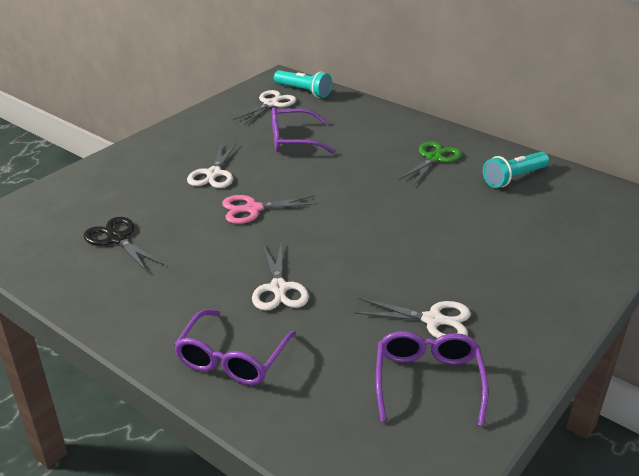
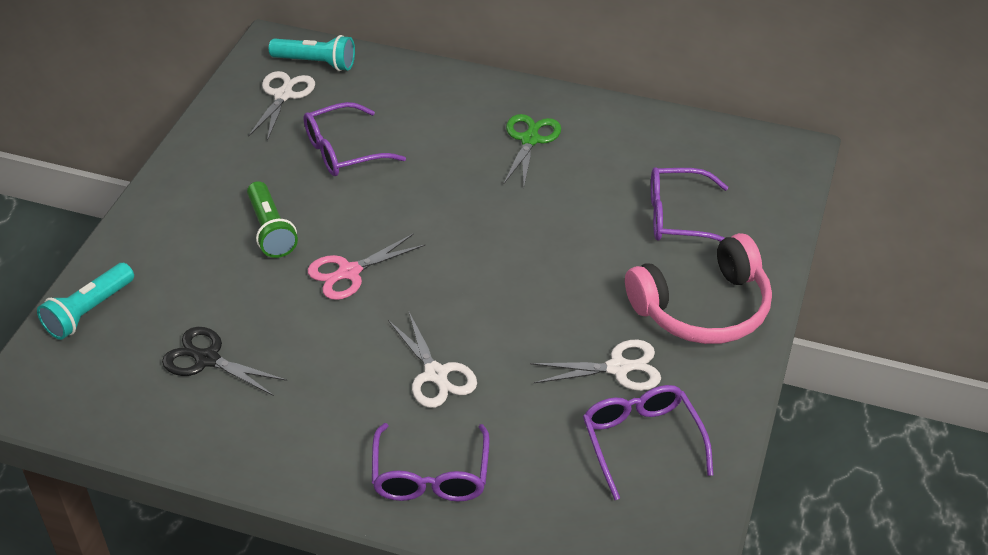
camera: 20 degrees left, 10 degrees up
(214, 174) = (271, 230): white scissors -> green flashlight
(514, 178) = (633, 148): turquoise flashlight -> turquoise flashlight (89, 311)
(528, 294) = (703, 308): none -> pink headphones
(533, 228) = (679, 217): none -> purple glasses

